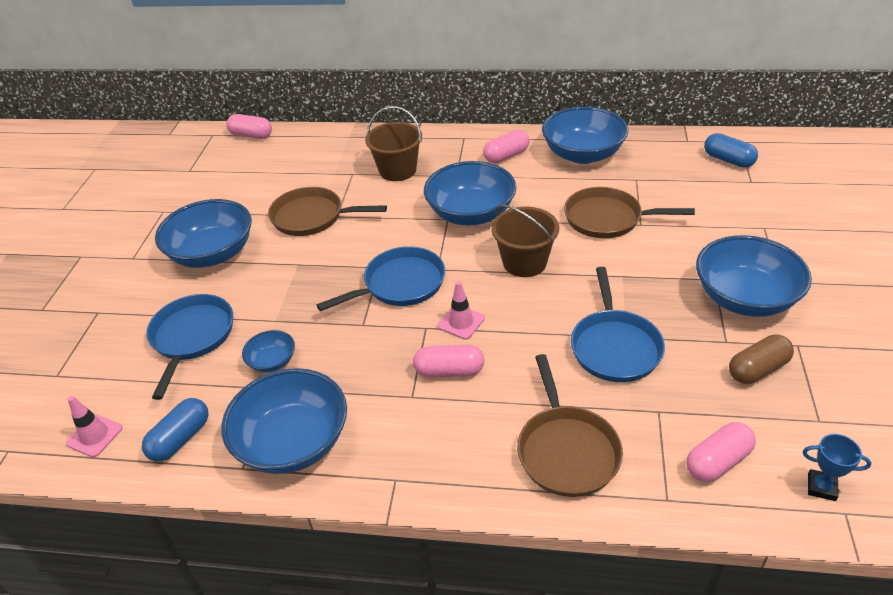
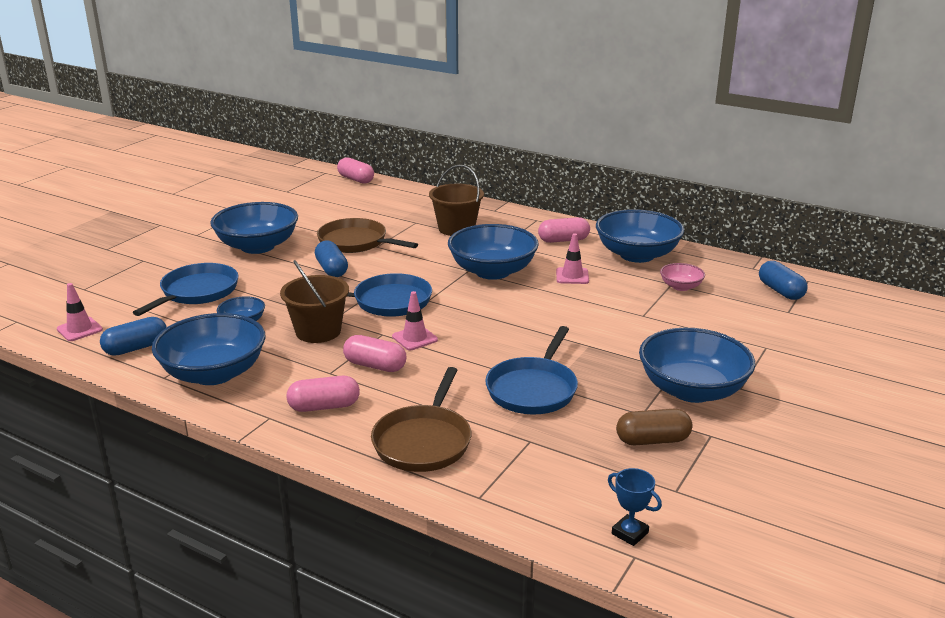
camera: 20 degrees right, 15 degrees down
(313, 260) = (332, 269): none -> blue capsule
(524, 262) = (508, 314): brown bucket -> brown bucket (318, 331)
(546, 197) = (572, 276): none -> pink traffic cone
(607, 218) = (615, 304): brown pan -> none
(646, 180) = (681, 287): none -> pink bowl
(717, 462) = (550, 488): pink capsule -> pink capsule (324, 406)

